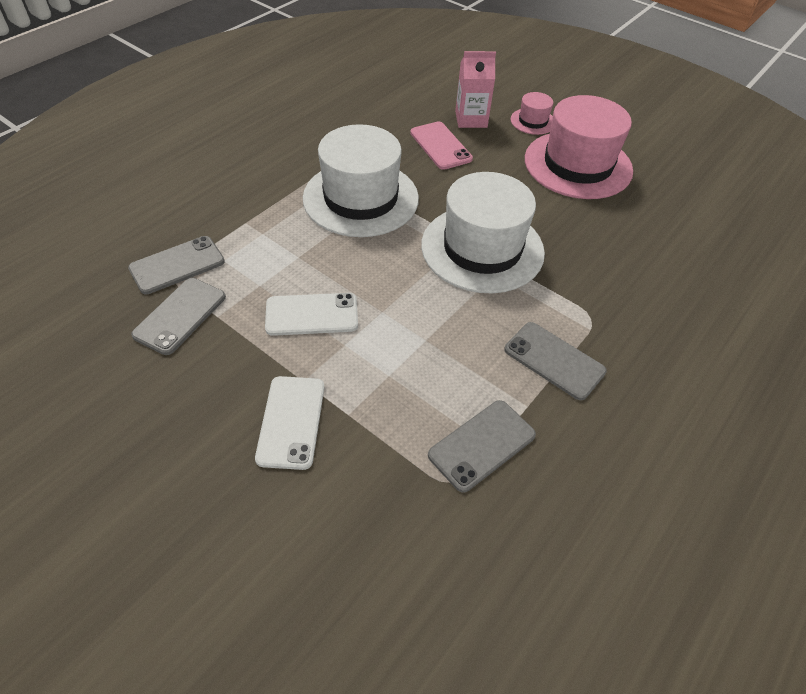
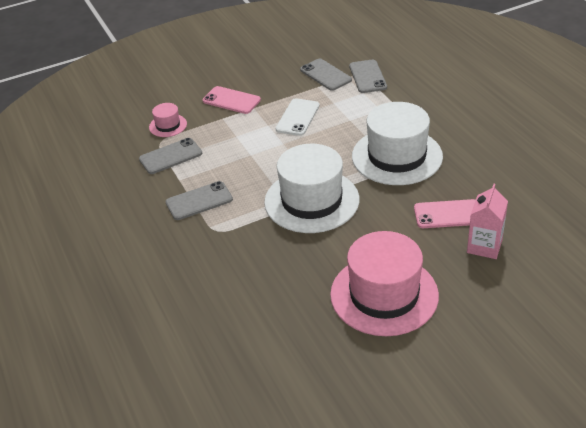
camera: 120 degrees right, 10 degrees down
(291, 422) = (231, 100): white phone -> pink phone
(481, 445) = (170, 156): grey phone -> grey phone turned 75 degrees clockwise
(533, 121) = (466, 290): pink hat -> pink hat (168, 125)

